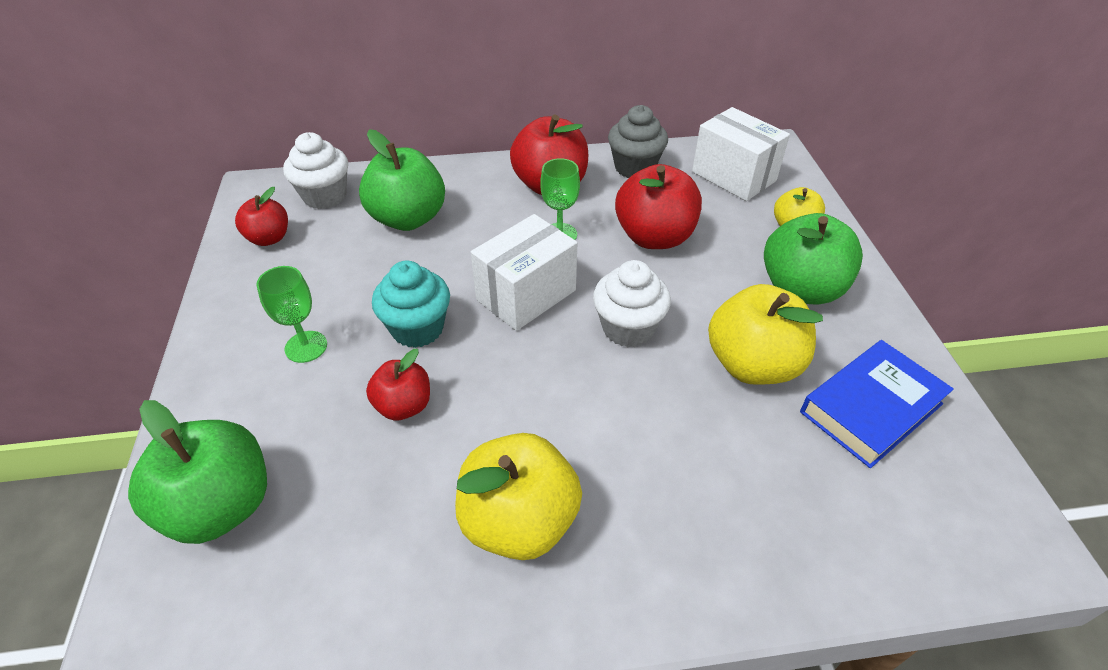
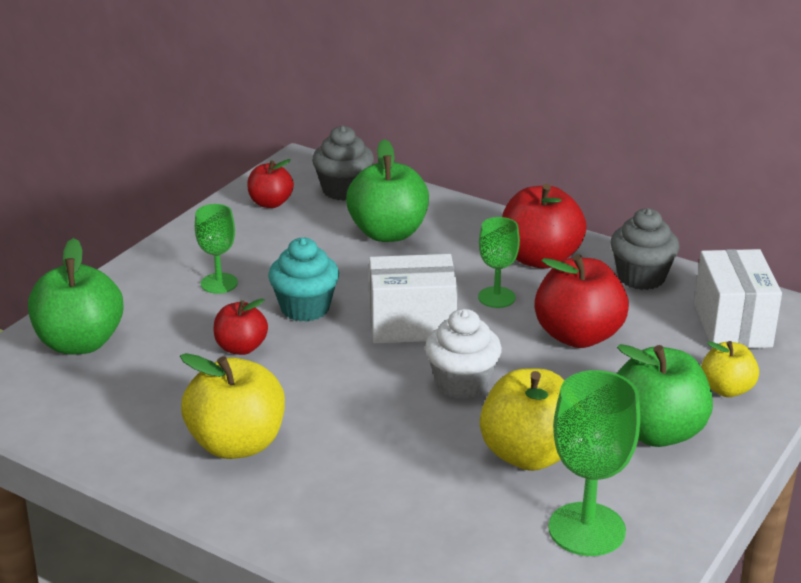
camera: 40 degrees right, 15 degrees down
(325, 196) = (343, 190): white cupcake -> grey cupcake
(871, 408) = (586, 529): blue book -> green goblet

